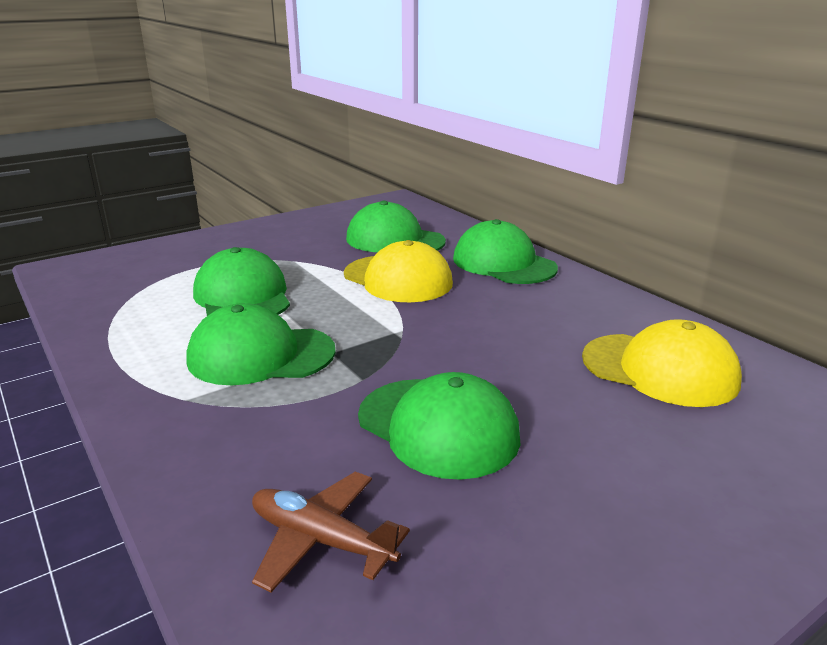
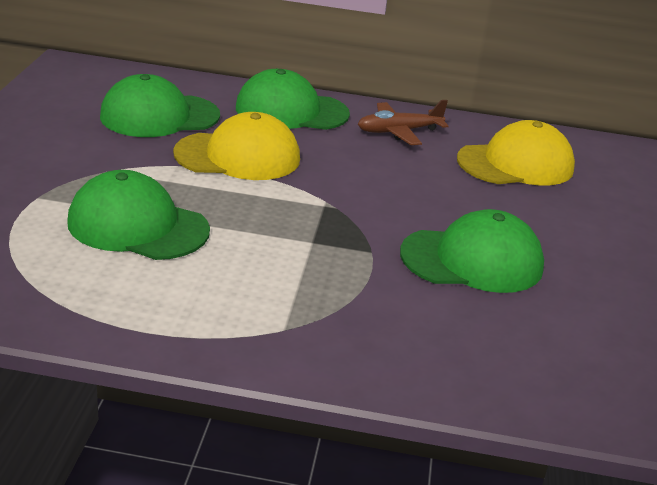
camera: 50 degrees left, 5 degrees up
(260, 355) = (266, 269): green cap -> none
(321, 540) = (534, 357): brown plane -> brown plane (399, 132)

